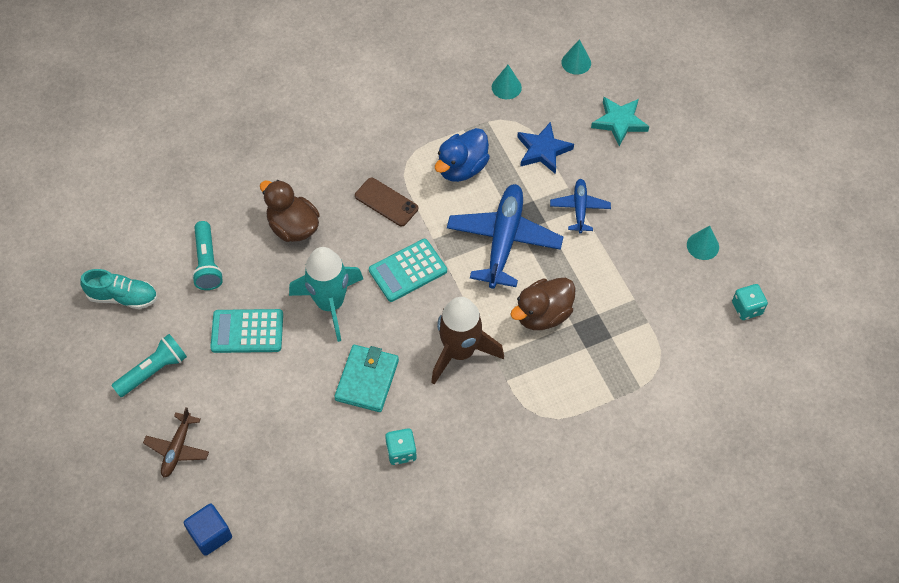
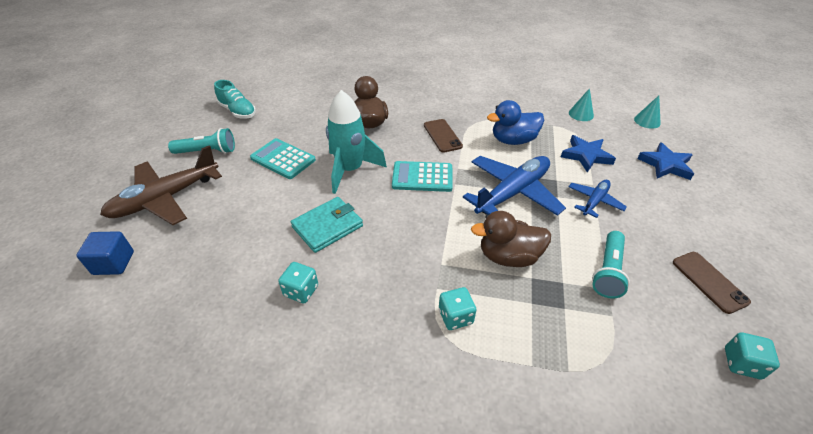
camera: 35 degrees right, 15 degrees down
(177, 449) = (165, 198): brown plane -> brown plane, size x1.88
(207, 263) = (301, 117): turquoise flashlight -> turquoise flashlight (608, 271)
(460, 352) = (415, 246): brown rocket -> none
(538, 395) = (455, 317): none -> turquoise dice
(619, 122) = (665, 165): turquoise star -> blue star
(702, 246) = (709, 282): turquoise cone -> brown phone

